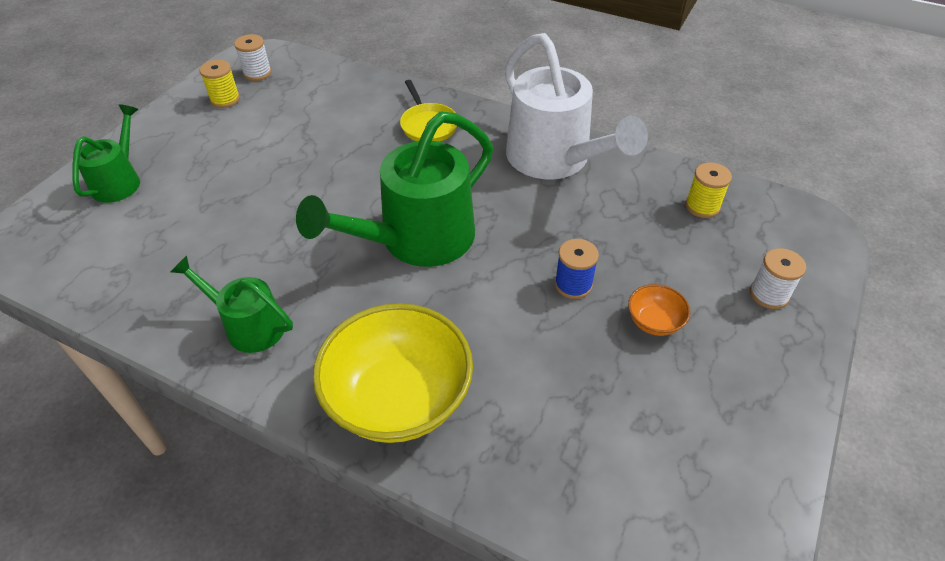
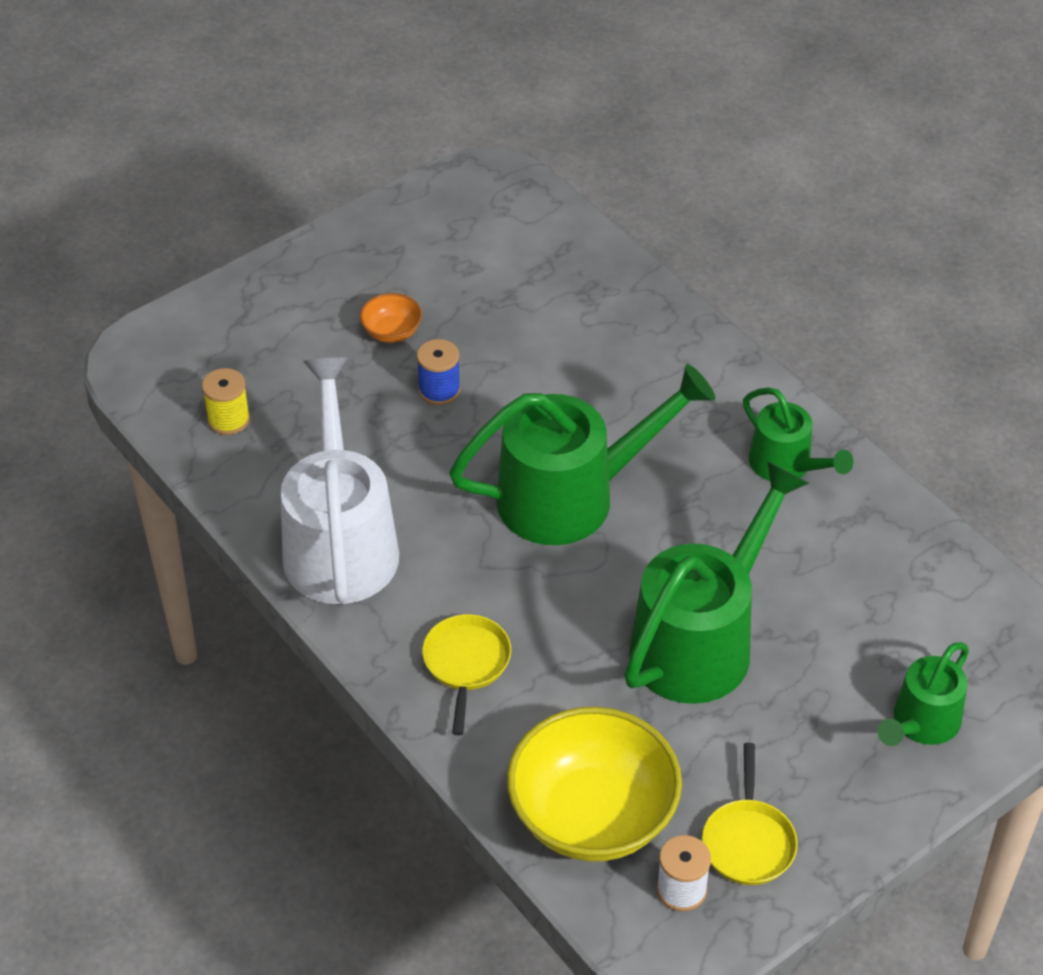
camera: 155 degrees left, 0 degrees up
(225, 99) = (748, 841): yellow spool -> yellow pan
(282, 181) = (702, 639): none -> green watering can
(398, 398) = (665, 353): yellow bowl -> yellow bowl (592, 816)
(769, 294) = (262, 316): white spool -> none

